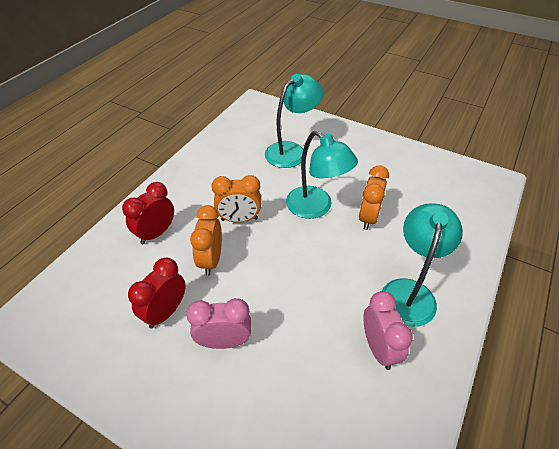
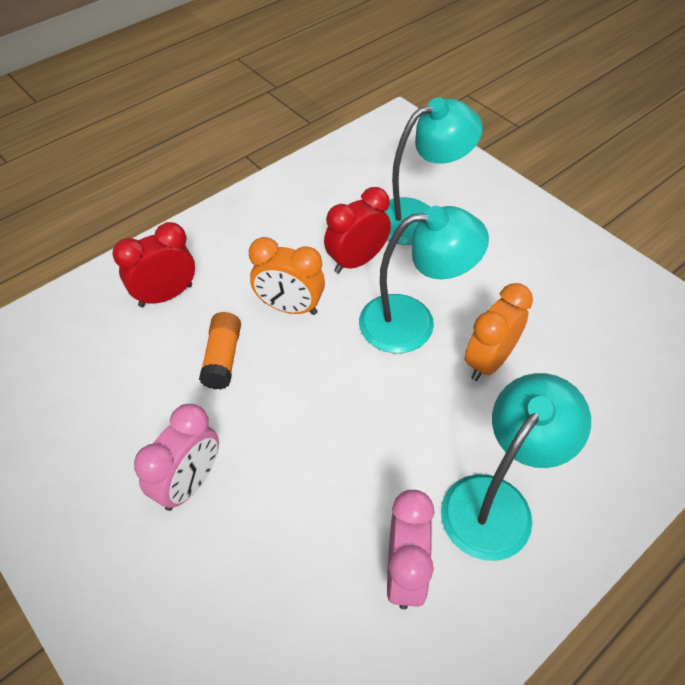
camera: 20 degrees right, 5 degrees up
(165, 312) = (131, 415): red clock -> red clock (356, 261)
(211, 260) = (223, 358): orange clock -> orange glue stick
(224, 341) = (189, 483): pink clock -> pink clock turned 105 degrees clockwise
(316, 208) = (413, 322): turquoise lamp -> turquoise lamp turned 75 degrees counterclockwise

